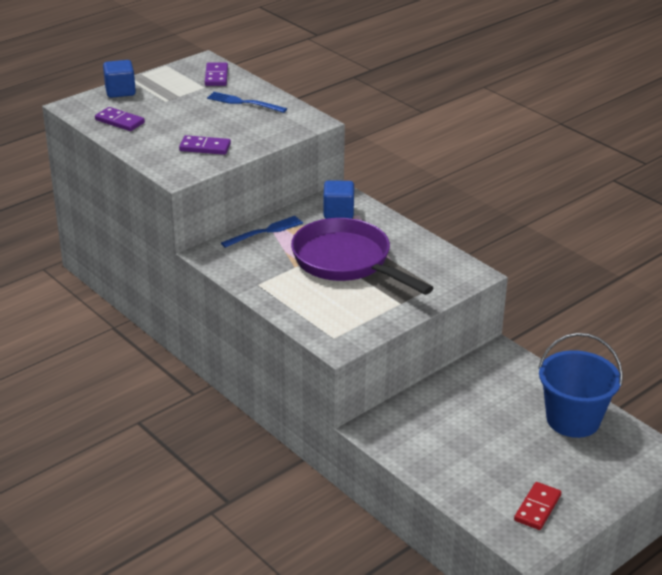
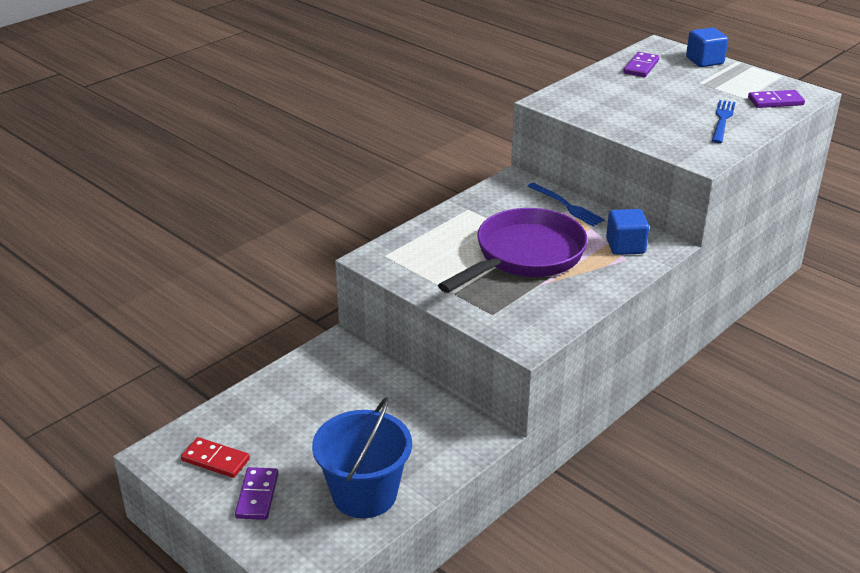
camera: 85 degrees right, 0 degrees up
(205, 147) = (609, 108): purple domino -> purple domino (257, 495)

